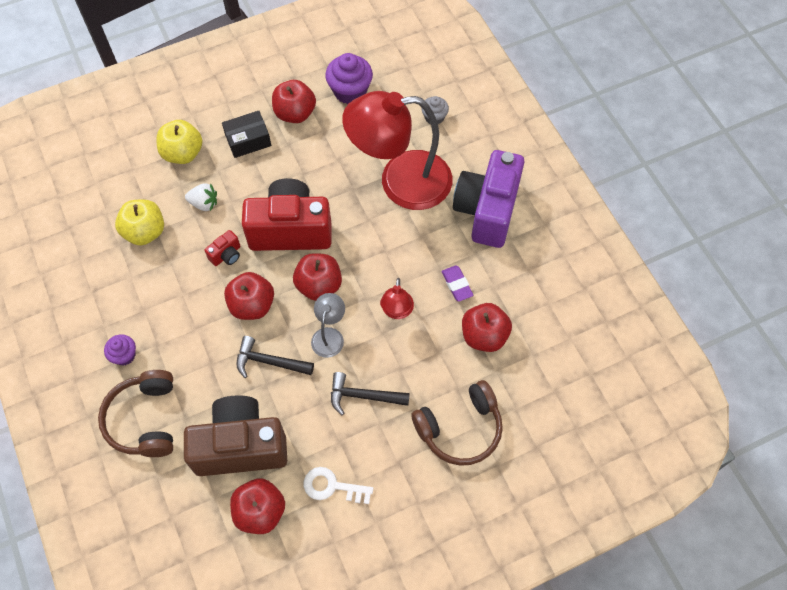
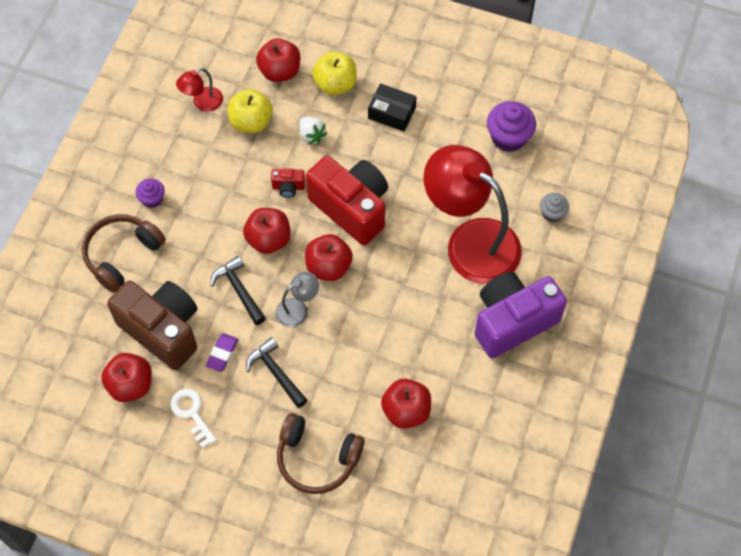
camera: 45 degrees right, 0 degrees up
(295, 113) = (448, 121): red apple -> red apple (280, 71)
(396, 311) = (363, 335): red lamp -> red lamp (202, 103)
(457, 285) = (427, 356): purple eraser -> purple eraser (222, 353)

